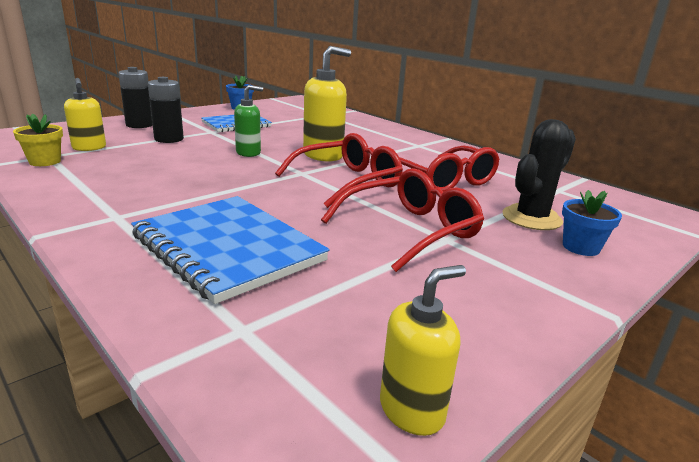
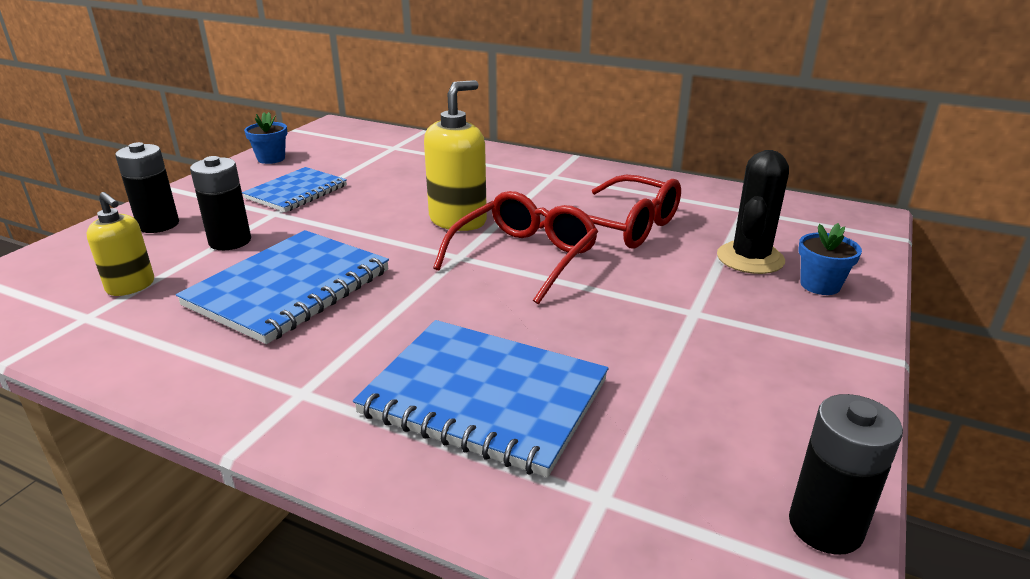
camera: 20 degrees left, 5 degrees up
(45, 161) = (93, 329): yellow flower pot -> none
(174, 166) = (289, 288): none -> blue notebook
(248, 153) = (362, 239): green soap dispenser -> none
(410, 230) = (650, 311): red glasses -> none
(412, 410) = (825, 526): yellow soap dispenser -> black battery

